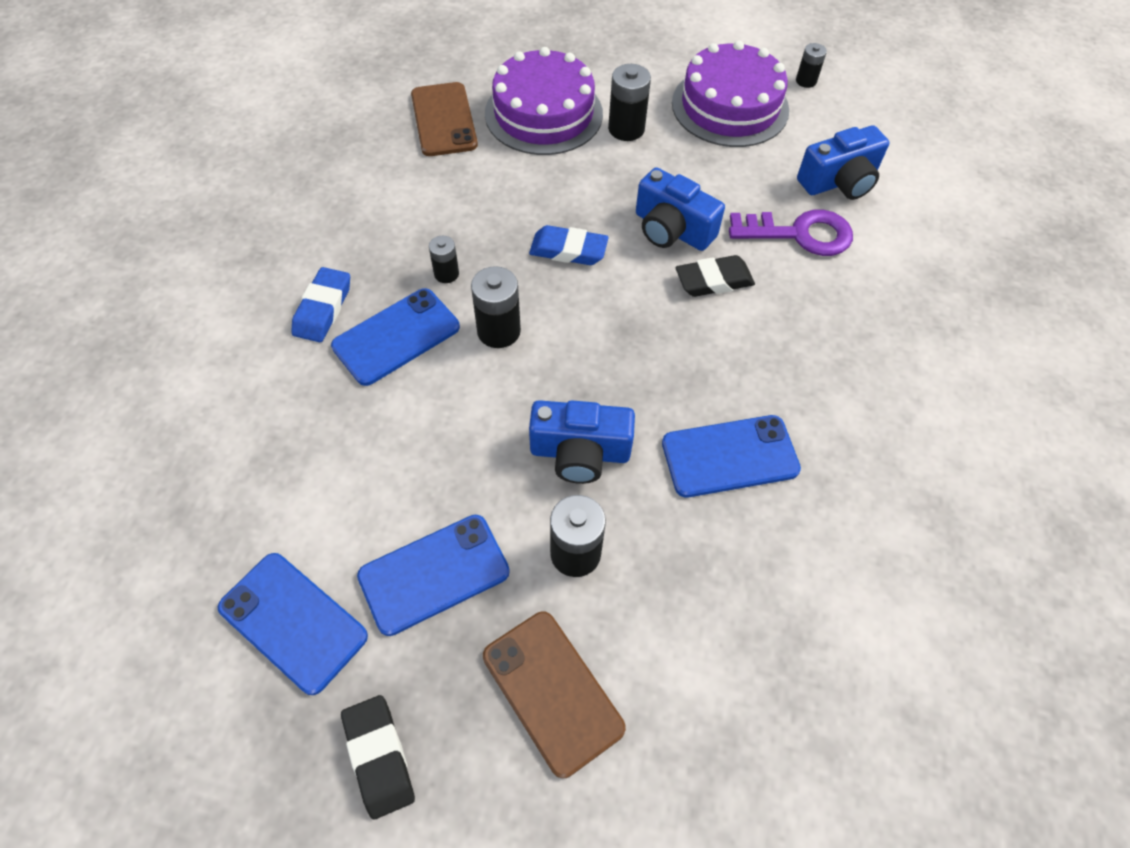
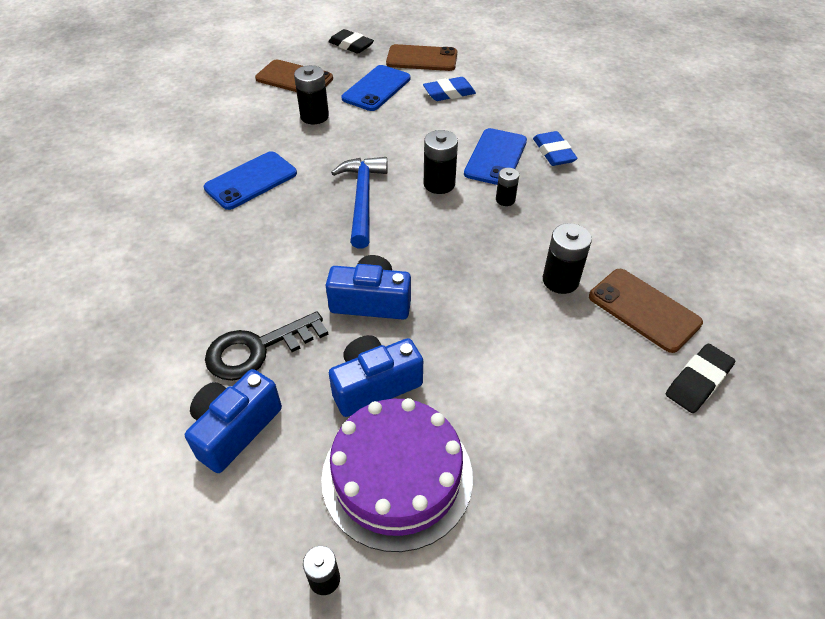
camera: 150 degrees right, 10 degrees down
(293, 622) = (422, 59): blue phone -> brown phone
(543, 113) = (571, 362): purple cake -> none
(568, 250) = (438, 250): blue eraser -> blue eraser (449, 93)
(580, 452) = (341, 150): blue camera -> blue camera (375, 385)
(604, 353) = (362, 199): none -> blue hammer
(626, 129) = (482, 385): black battery -> black battery (560, 280)
(714, 280) = (314, 276): black eraser -> black eraser (698, 381)
(799, 234) = (257, 349): purple key -> black key

